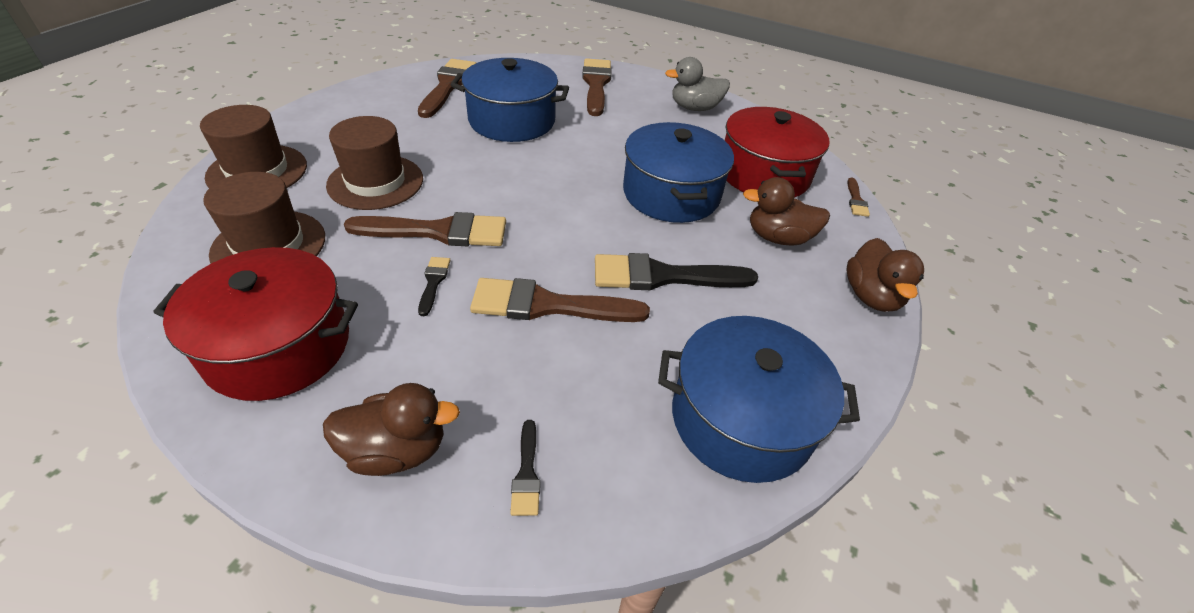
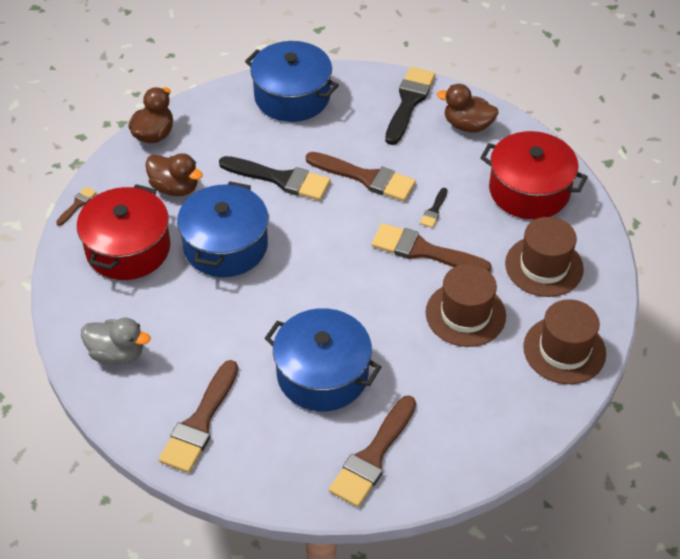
camera: 155 degrees left, 5 degrees up
(526, 473) = (409, 102): black brush -> black brush, size x2.15

